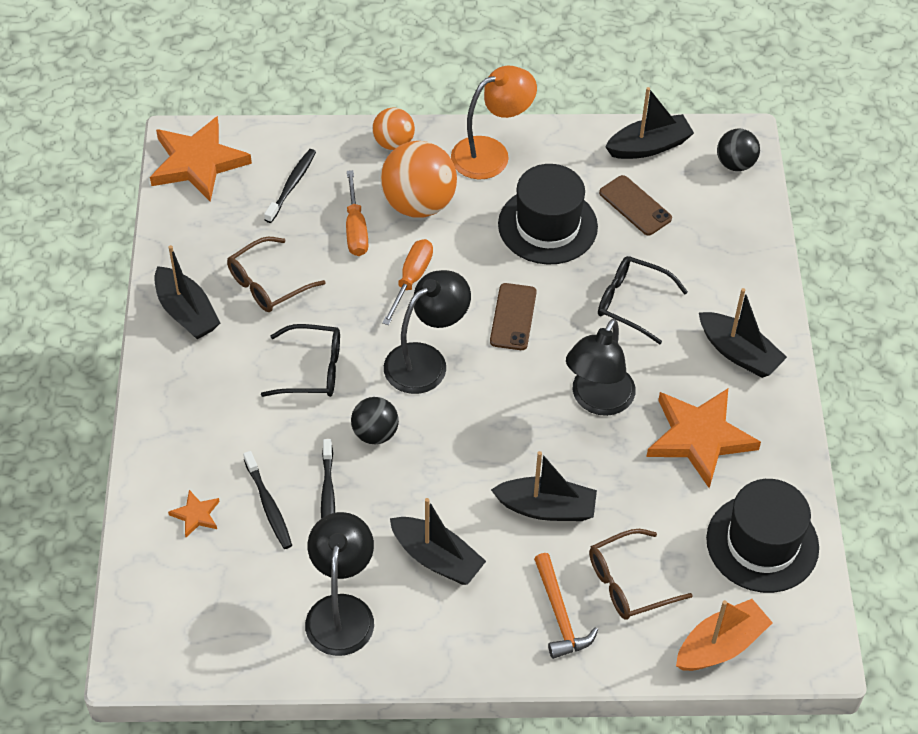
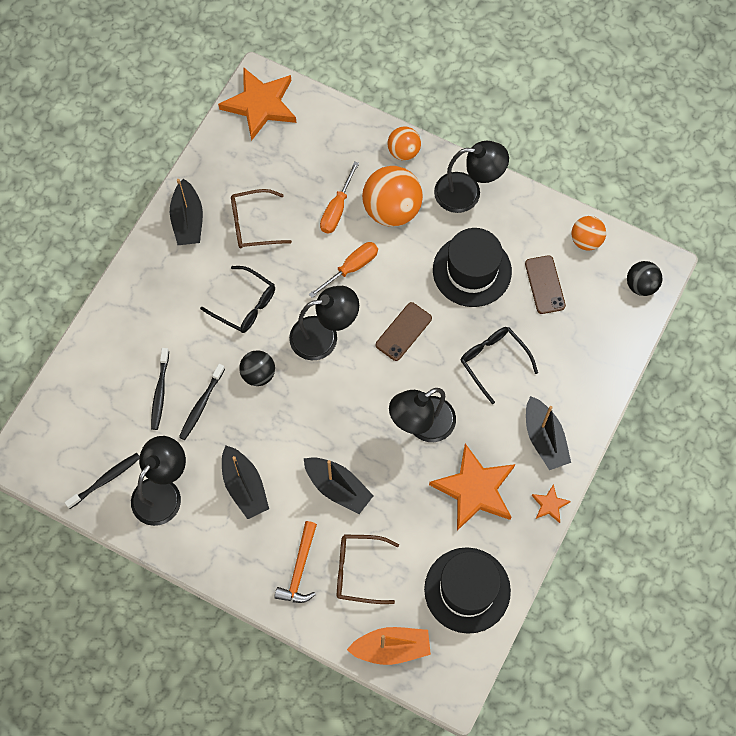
camera: 30 degrees right, 15 degrees up
(196, 515) = (111, 375): orange star -> orange star (549, 505)
(291, 185) = (313, 153): black toothbrush -> black toothbrush (105, 480)
(491, 153) = (467, 193): orange lamp -> black lamp
(649, 146) = (586, 240): black boat -> orange ball

